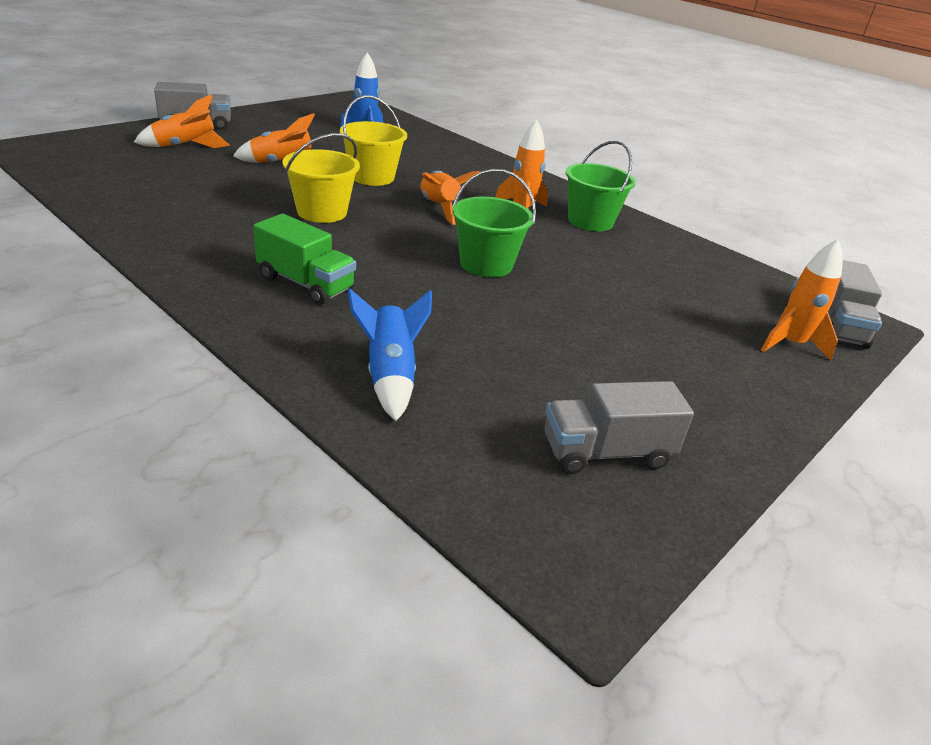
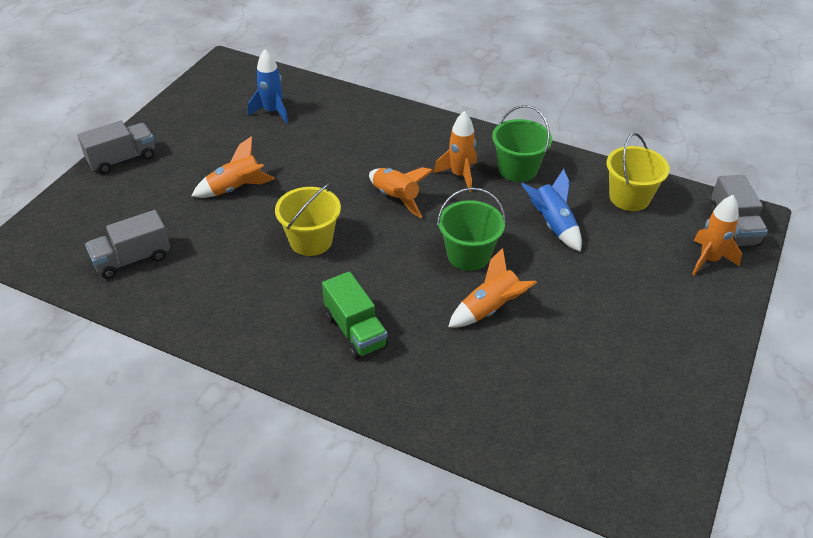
camera: 15 degrees left, 10 degrees up
(185, 147) = (138, 196): orange rocket -> orange rocket (490, 309)
(305, 284) = (355, 330): green truck -> green truck turned 45 degrees clockwise
(372, 177) = (320, 177): yellow bucket -> yellow bucket (629, 197)
(390, 376) = (469, 399): blue rocket -> blue rocket (553, 225)
(606, 452) = (634, 411): grey truck -> grey truck (132, 259)

